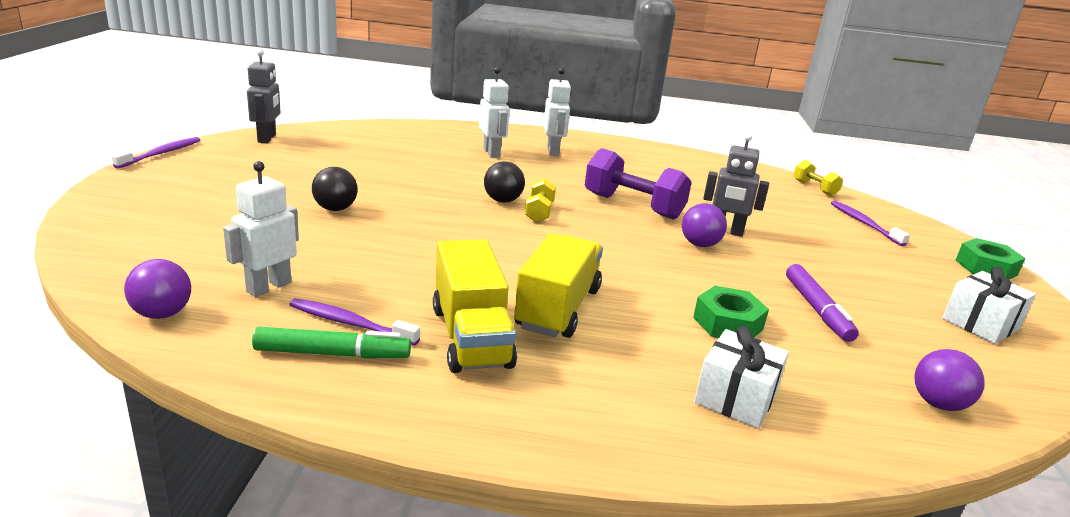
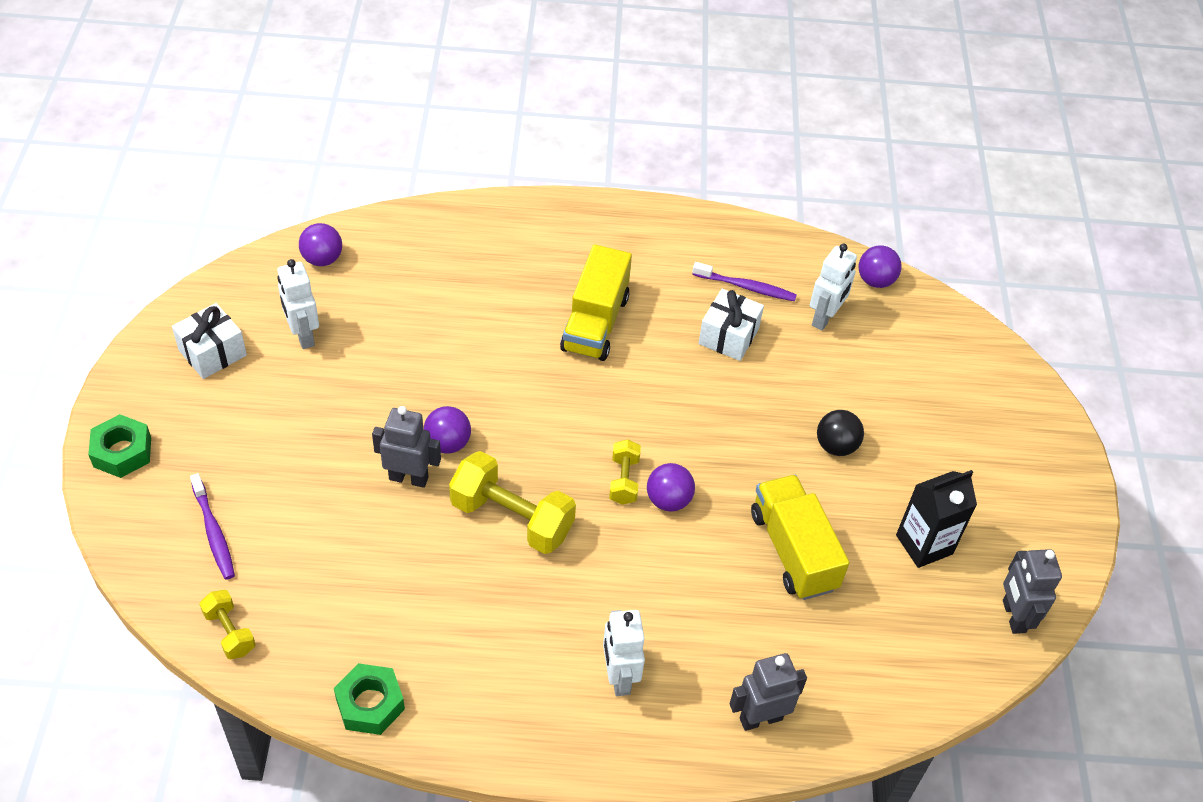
camera: 175 degrees right, 25 degrees up
(161, 154) = (1090, 536): purple toothbrush -> none
(303, 165) = (924, 544): none -> black carton
(332, 354) = (744, 258): green marker -> none
(467, 133) = (760, 718): none -> grey robot
(471, 337) = (657, 284): yellow truck -> yellow truck (793, 551)
(492, 153) = (707, 646): white robot -> white robot (303, 335)
(502, 200) = (668, 500): black ball -> purple ball
(633, 206) = (512, 518): purple dumbbell -> yellow dumbbell
(727, 323) = (454, 323): green nut -> green nut (370, 704)
(735, 397) = (471, 250): white gift -> white gift (728, 336)
(817, 309) = (364, 352): purple marker -> none

